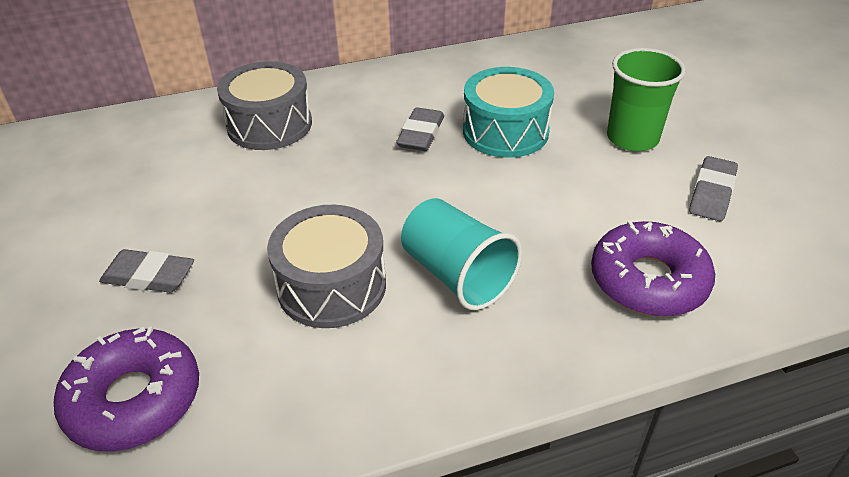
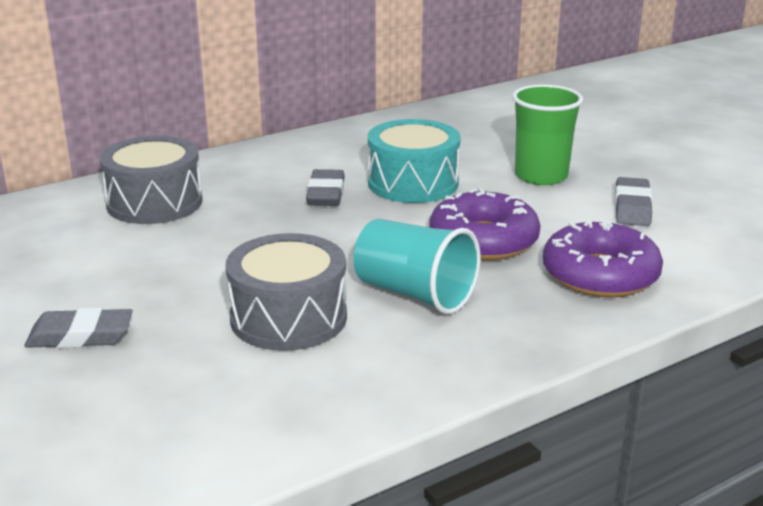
camera: 15 degrees left, 15 degrees down
(134, 399) = (116, 430): purple donut -> purple donut (483, 240)

